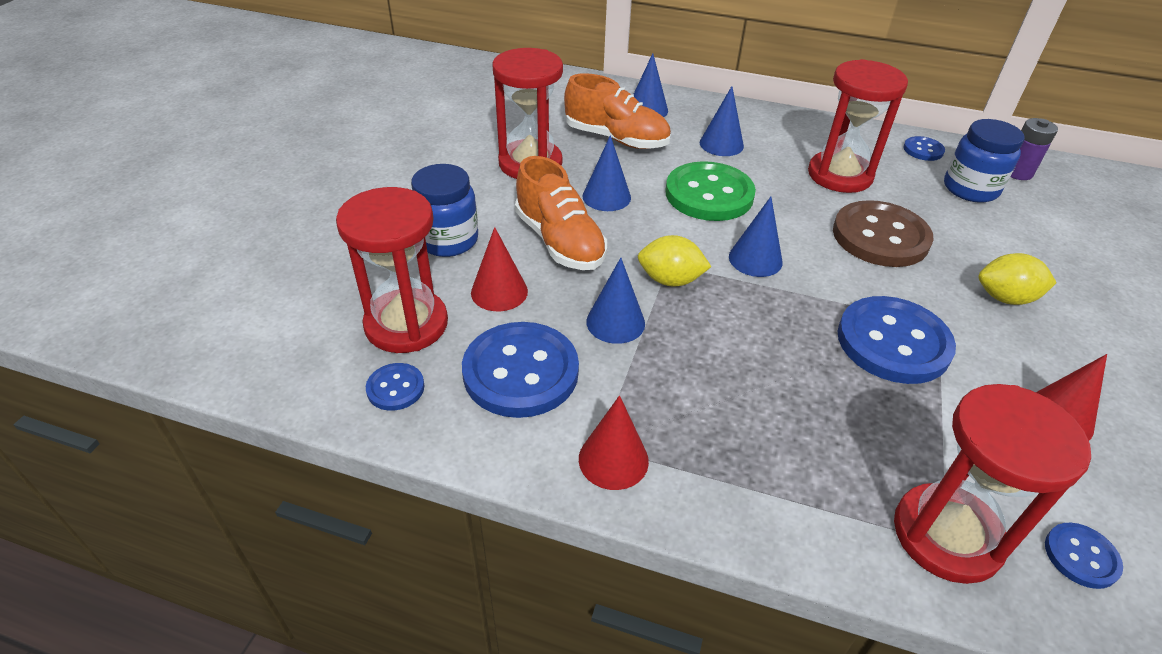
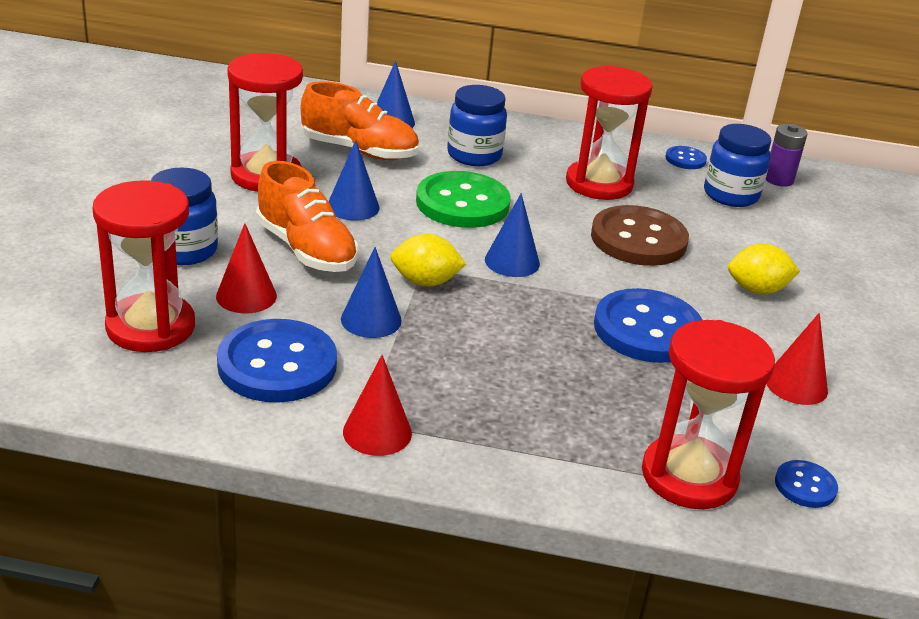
camera: 10 degrees left, 10 degrees down
(395, 388) = (148, 382): blue button -> none
(721, 144) = (474, 155): blue cone -> blue jar

